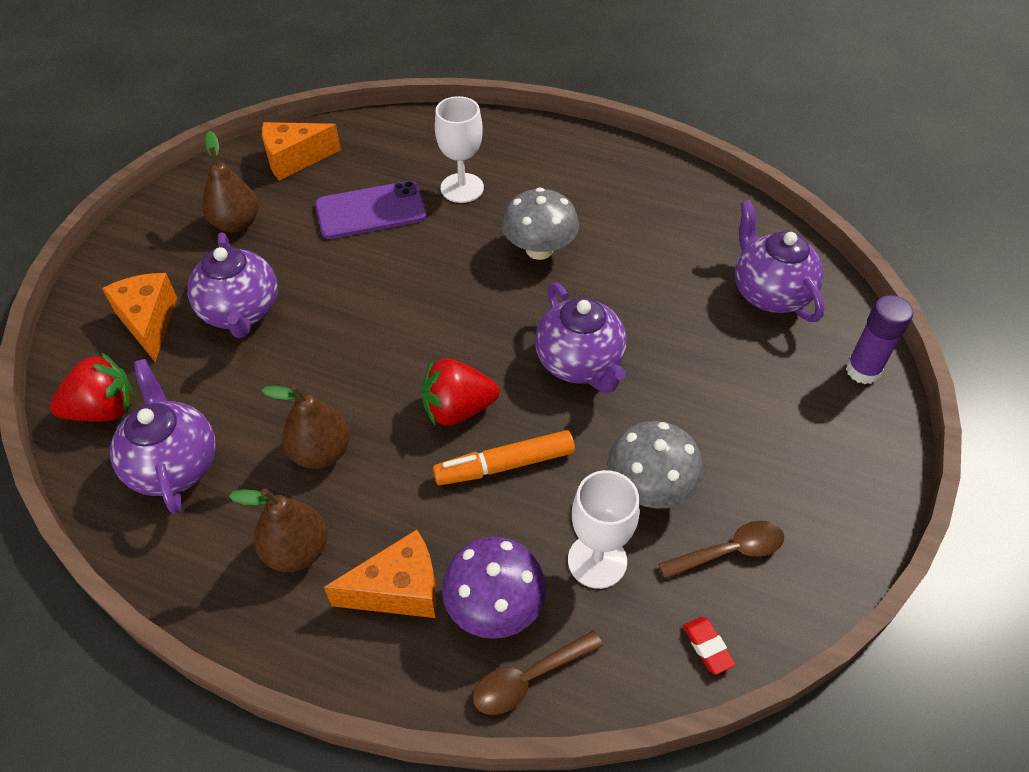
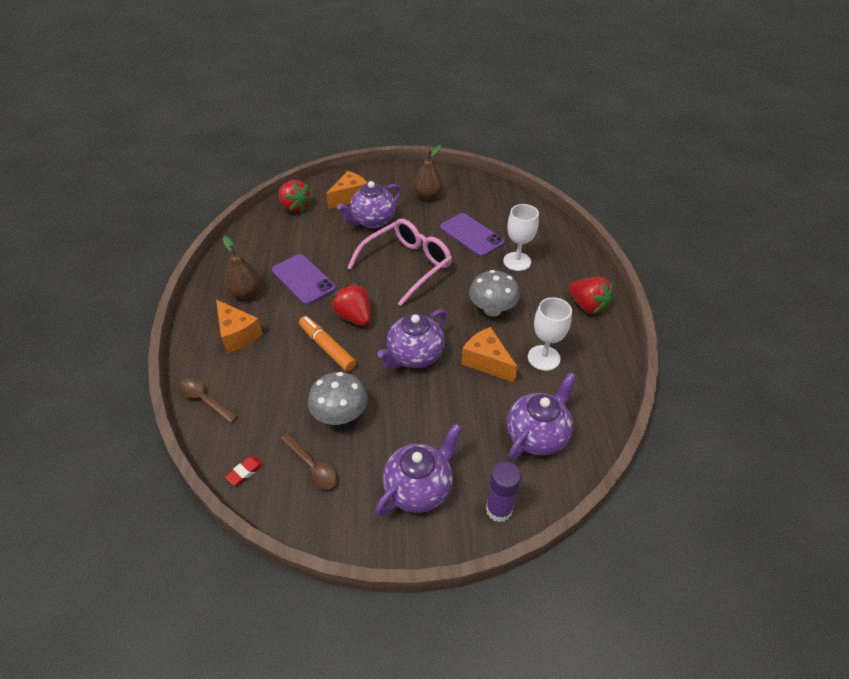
camera: 65 degrees right, 5 degrees down
(174, 464) = (276, 238): purple teapot -> purple teapot (419, 488)
(294, 160) = (487, 195): orange cheese -> orange cheese (486, 362)
(321, 452) = (303, 279): brown pear -> purple phone
(384, 307) = (407, 265): none -> pink glasses
(495, 607) = (240, 373): purple mushroom -> none
(587, 161) = (588, 306): none -> red strawberry
(597, 561) = (282, 406): white goblet -> white goblet (543, 358)

